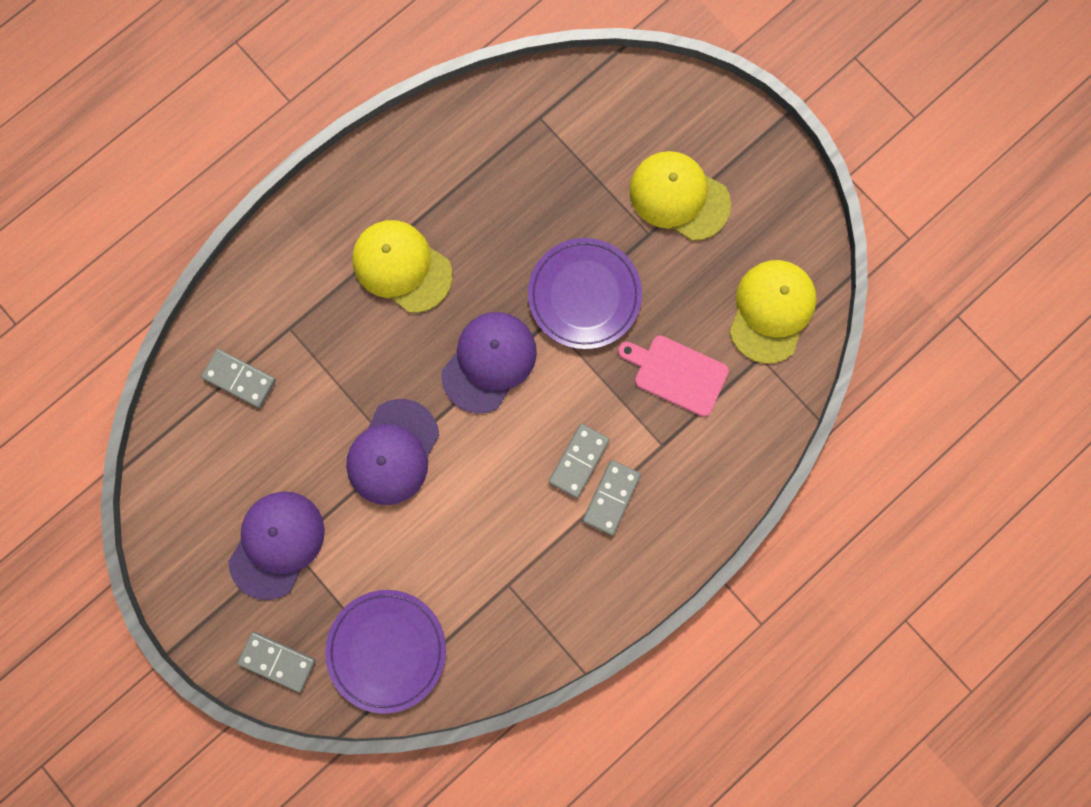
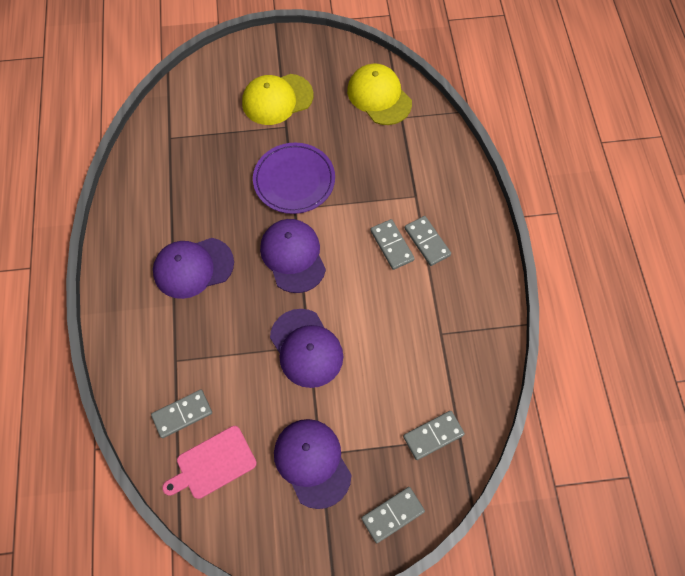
camera: 55 degrees left, 15 degrees down
(387, 650) = (433, 435): purple plate -> grey domino
(402, 267) = (193, 267): yellow cap -> purple cap
(677, 373) = (378, 163): pink cutting board -> pink cutting board (213, 463)

